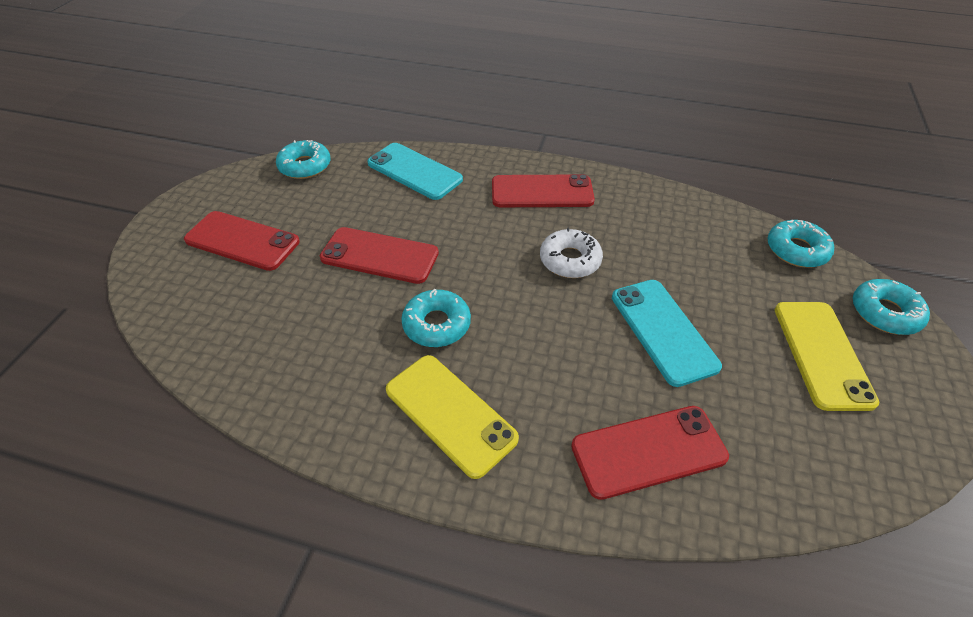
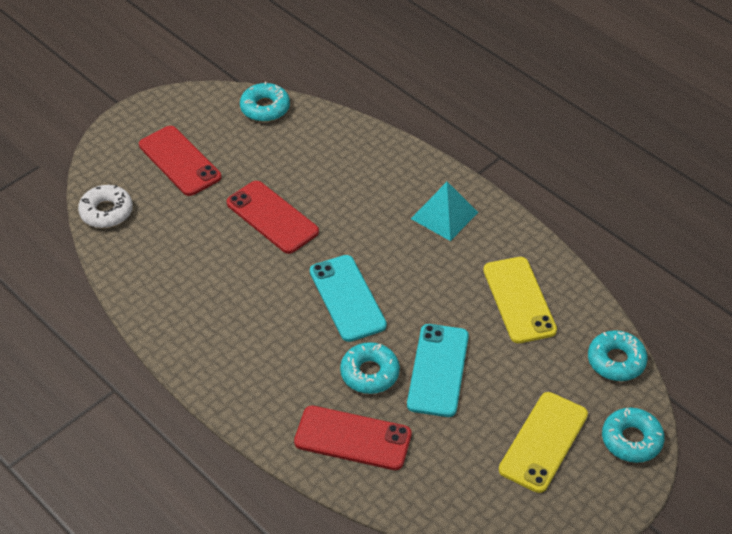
camera: 30 degrees right, 0 degrees up
(414, 171) = (351, 150): turquoise phone -> turquoise phone (347, 298)
(436, 324) = (277, 290): turquoise donut -> turquoise donut (369, 373)
(450, 413) = (243, 354): yellow phone -> yellow phone (519, 300)
(542, 192) = (444, 215): red phone -> turquoise pyramid
(570, 260) = (416, 285): white donut -> white donut (106, 212)

